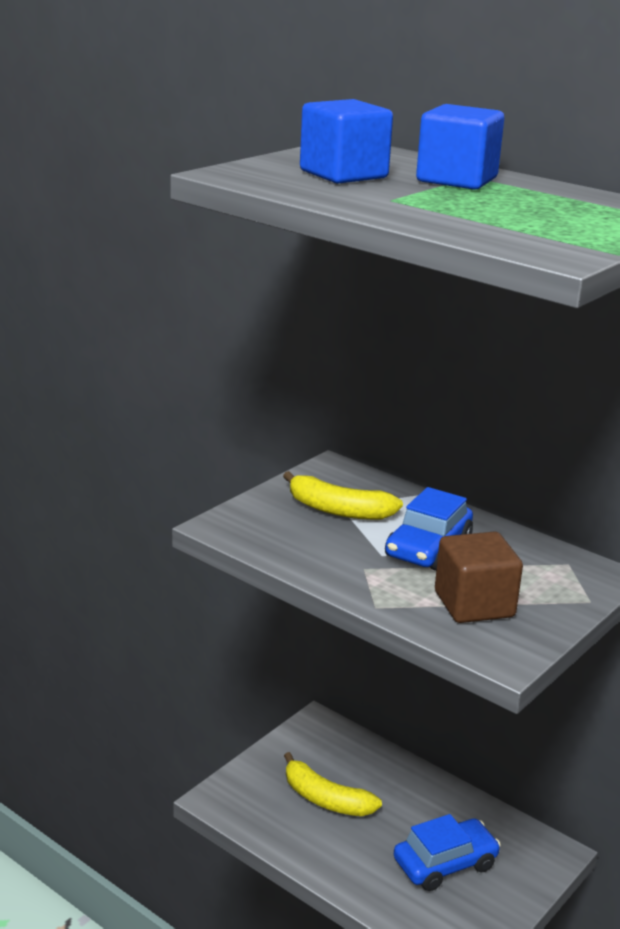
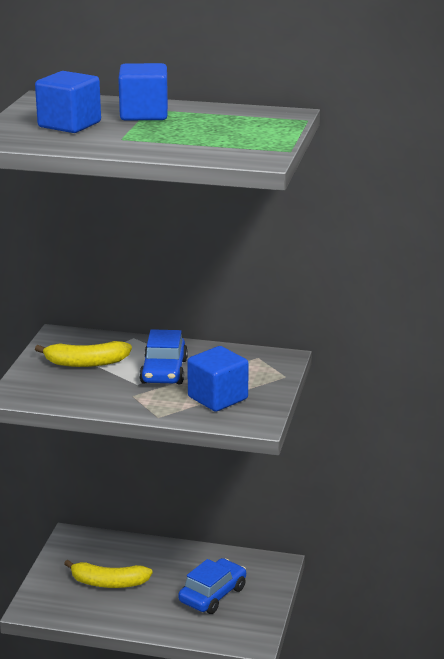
camera: 25 degrees left, 0 degrees up
(474, 604) = (217, 398): brown cube -> blue cube

